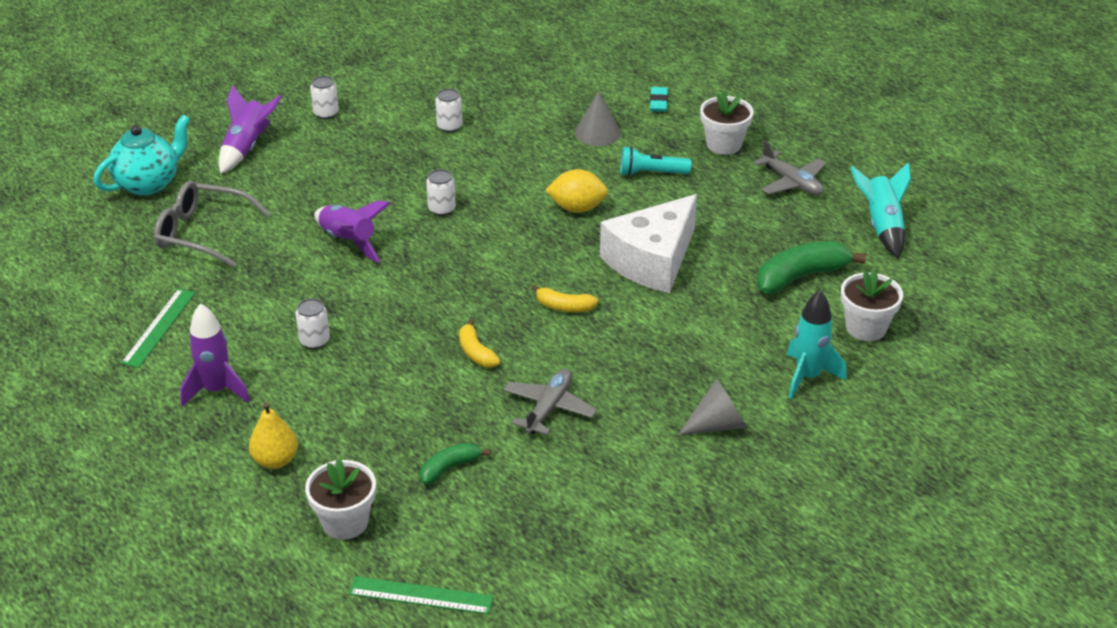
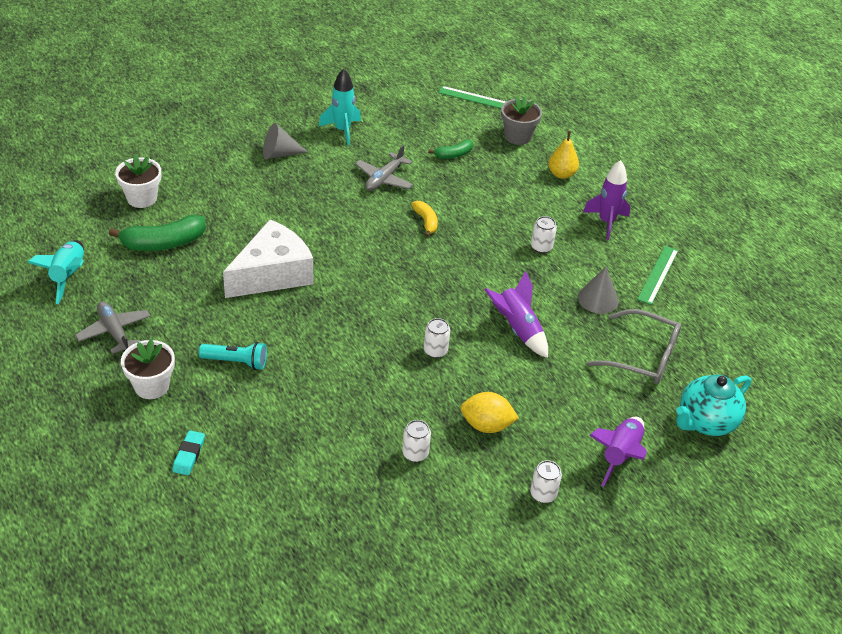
camera: 175 degrees left, 5 degrees up
(345, 522) = (517, 136): white flower pot -> grey flower pot
(564, 307) = (354, 246): yellow banana -> none
(577, 208) = (316, 333): yellow lemon -> yellow lemon (486, 425)
(597, 133) = (268, 421): grey cone -> grey cone (598, 299)
(808, 377) = (204, 173): turquoise rocket -> turquoise rocket (342, 130)

